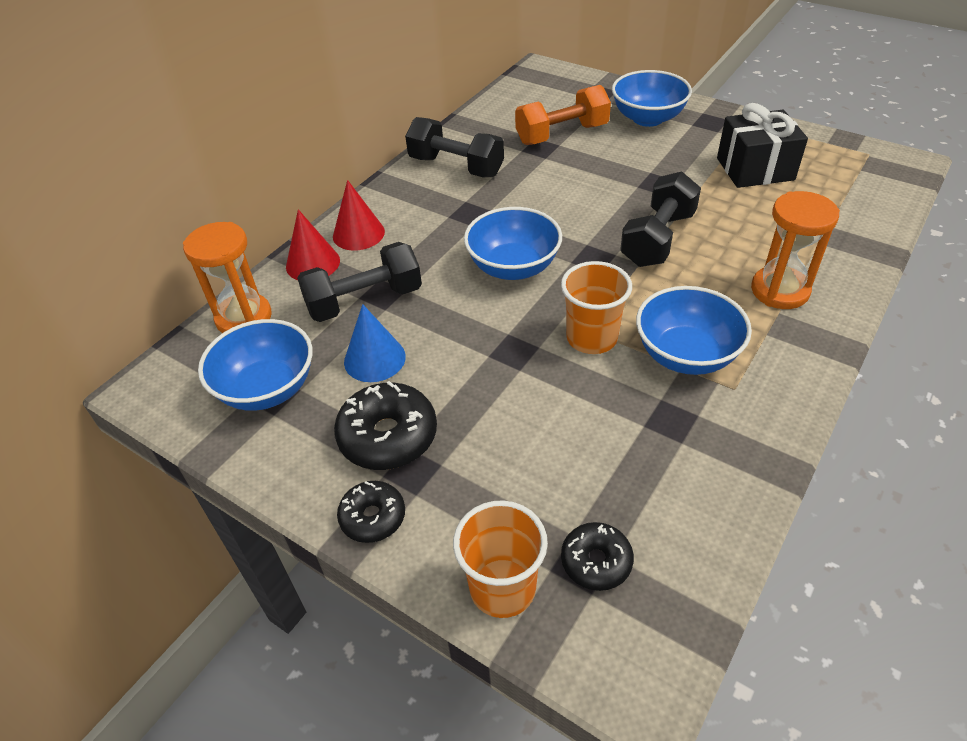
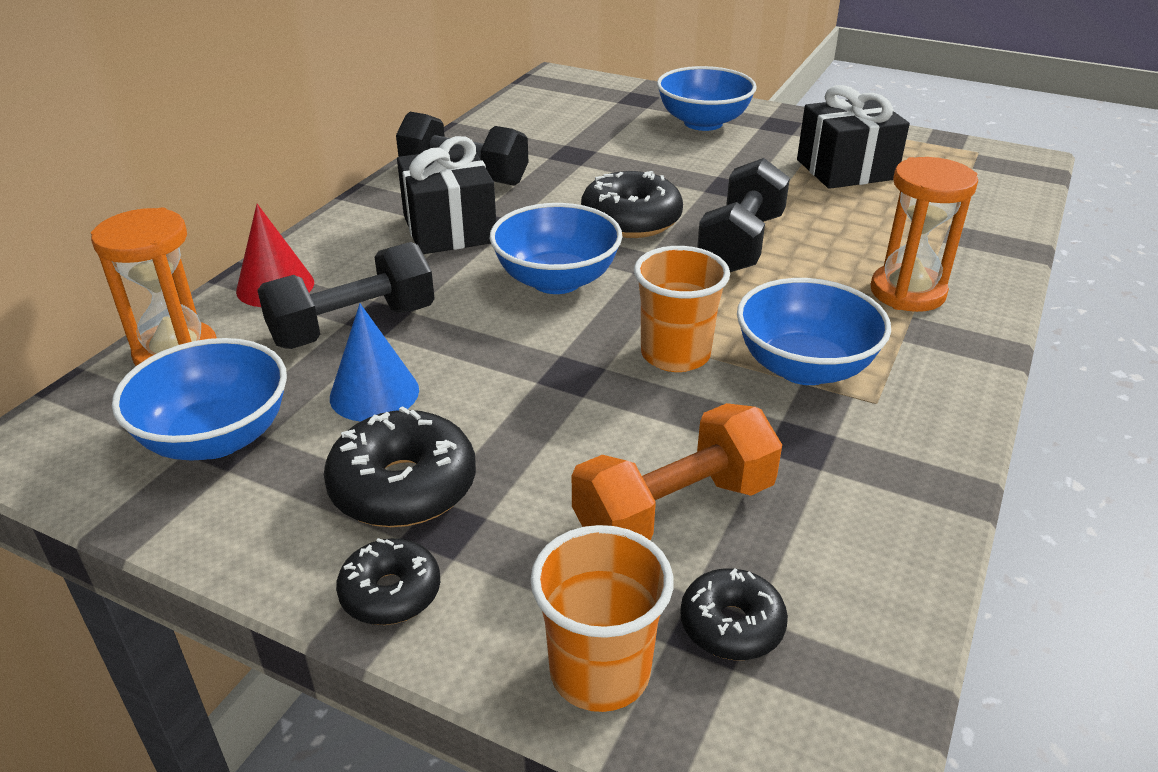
camera: 10 degrees left, 10 degrees down
(358, 234) = (338, 251): red cone -> none
(440, 216) = (449, 229): none -> black gift
(562, 134) = (598, 140): orange dumbbell -> orange dumbbell (674, 510)
(576, 213) = (631, 220): none -> black donut

